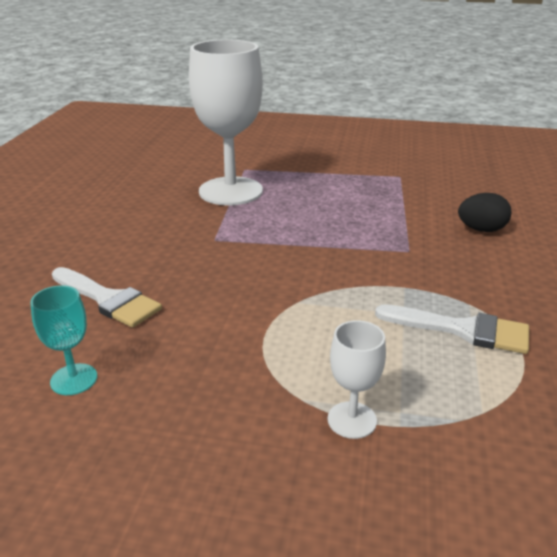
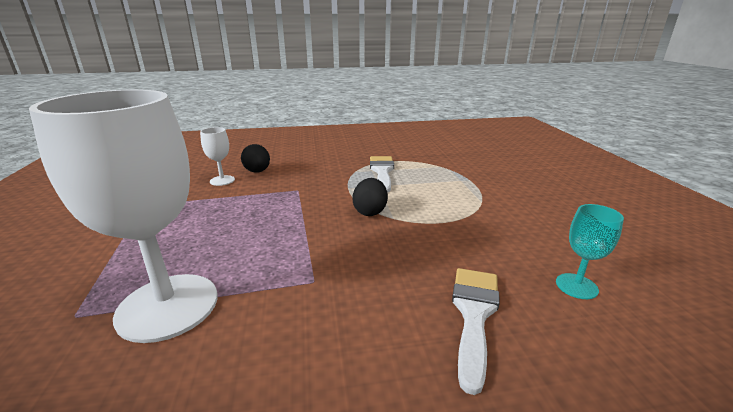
camera: 110 degrees left, 5 degrees down
(322, 289) = (370, 211): none -> black egg
(352, 420) = (480, 188): white goblet -> white goblet (222, 180)

